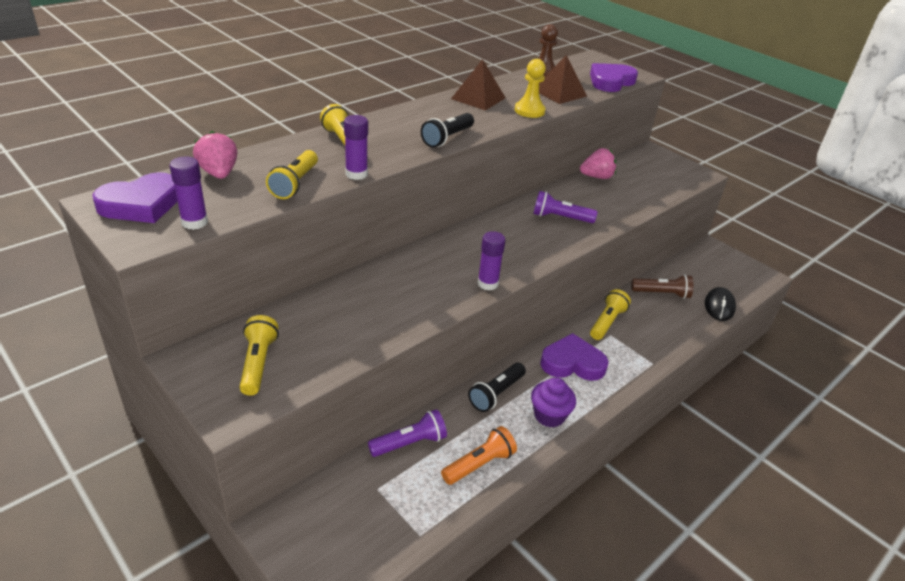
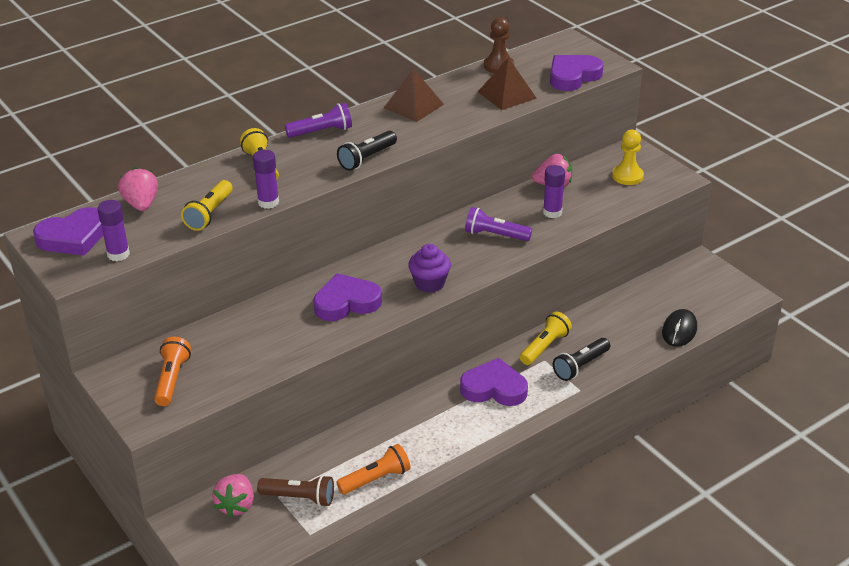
camera: 10 degrees right, 0 degrees up
(258, 363) = (172, 379): yellow flashlight -> orange flashlight
(332, 502) = (236, 505): none -> pink strawberry
(410, 443) = (314, 459): purple flashlight -> purple flashlight (322, 132)
(435, 279) = (346, 302): none -> purple heart
(487, 284) = (398, 307): purple glue stick -> purple glue stick (552, 212)
(496, 394) = (407, 416): black flashlight -> black flashlight (580, 366)
(529, 111) = (464, 121): yellow pawn -> yellow pawn (627, 176)
(549, 415) = (455, 438): purple cupcake -> purple cupcake (429, 283)
(662, 294) = (618, 316): brown flashlight -> brown flashlight (299, 498)

